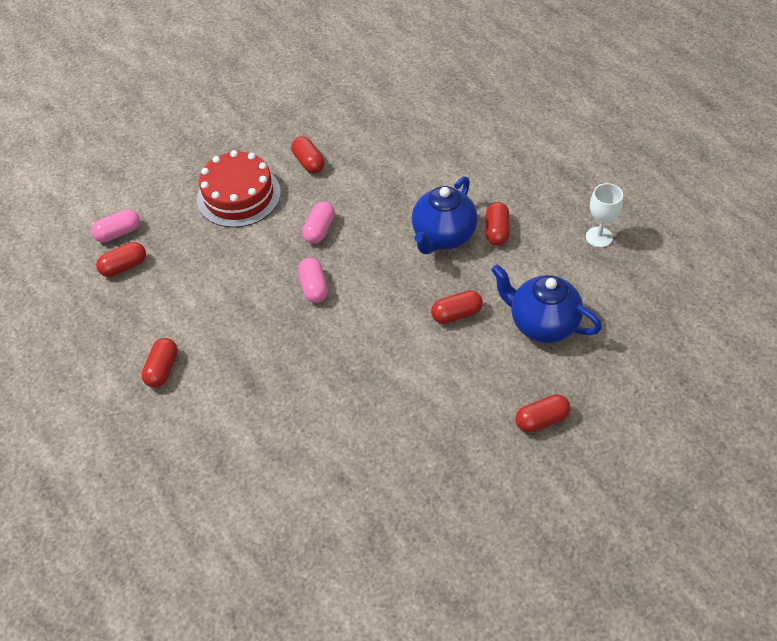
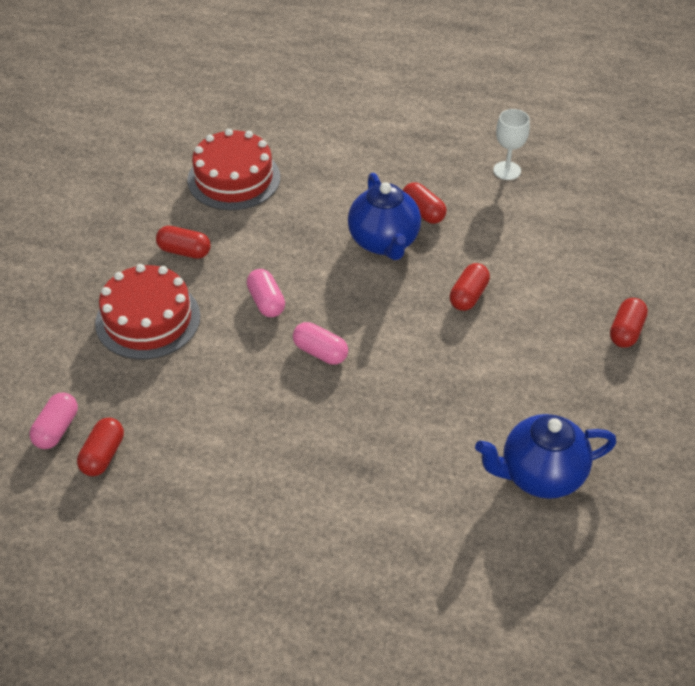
camera: 45 degrees left, 5 degrees down
(162, 369) = (261, 517): red capsule -> none
(395, 129) = (234, 178): none -> red cake
(542, 324) = (542, 261): blue teapot -> blue teapot (540, 475)

